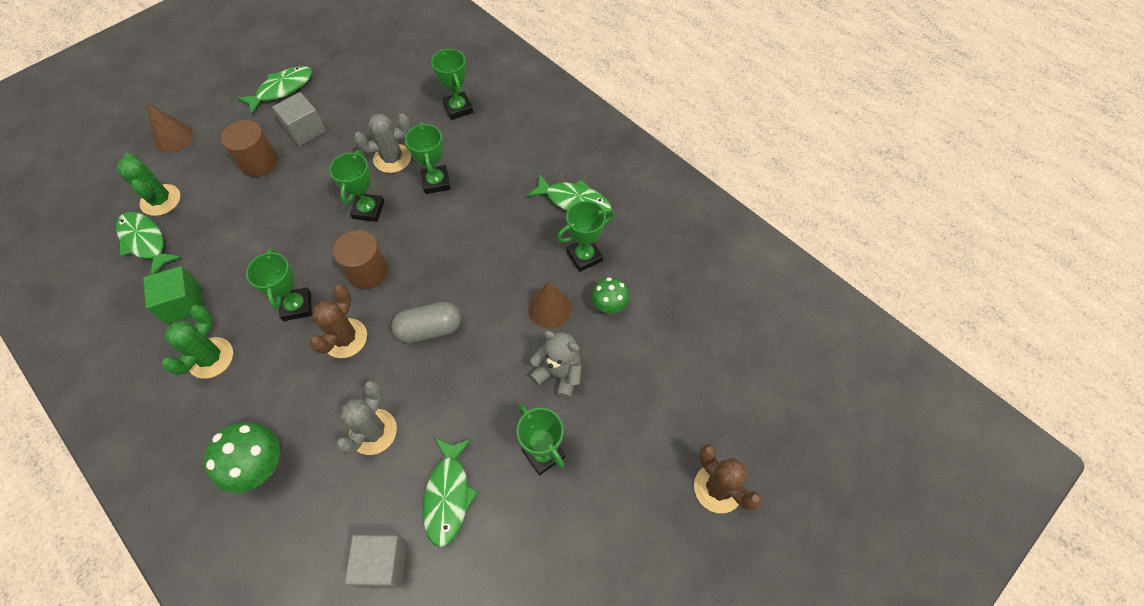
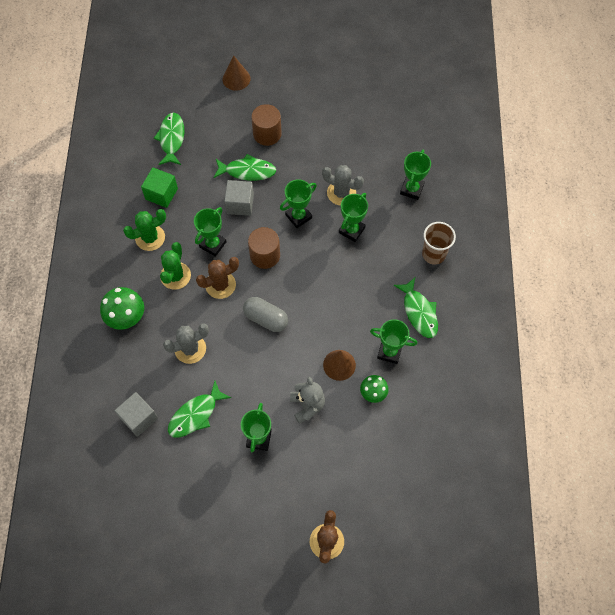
camera: 45 degrees right, 5 degrees up
(161, 200) = (198, 117): green cactus -> green cactus (175, 276)
(282, 89) = (321, 91): green fish -> green fish (247, 171)
(305, 130) = (310, 132): grey cube -> grey cube (240, 204)
(535, 144) = (433, 254): none -> brown cup

